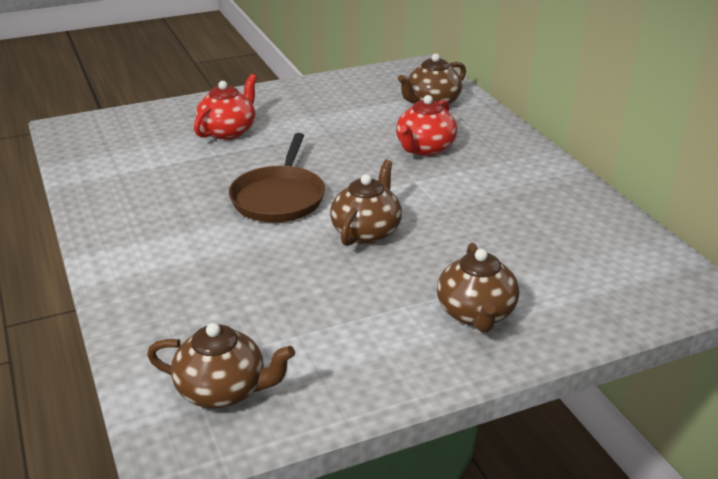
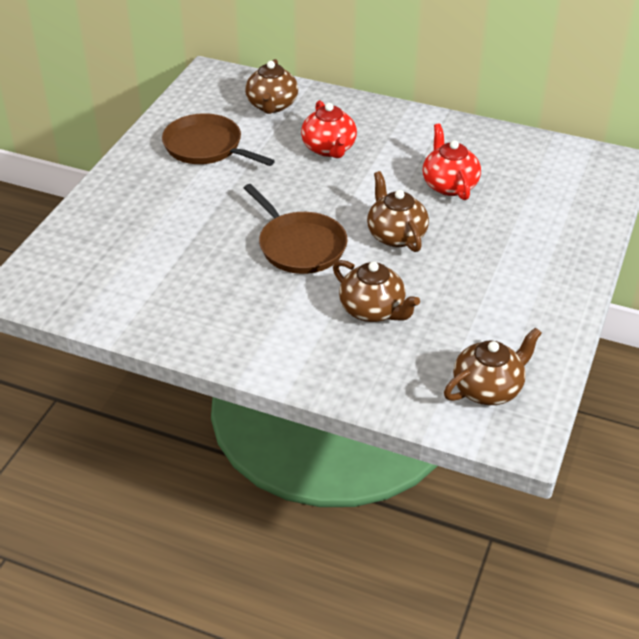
camera: 45 degrees left, 10 degrees up
(228, 131) = (163, 214): red teapot -> red teapot (449, 185)
(334, 107) = (206, 147): none -> brown pan
(476, 314) = (537, 250): brown teapot -> brown teapot (373, 310)

